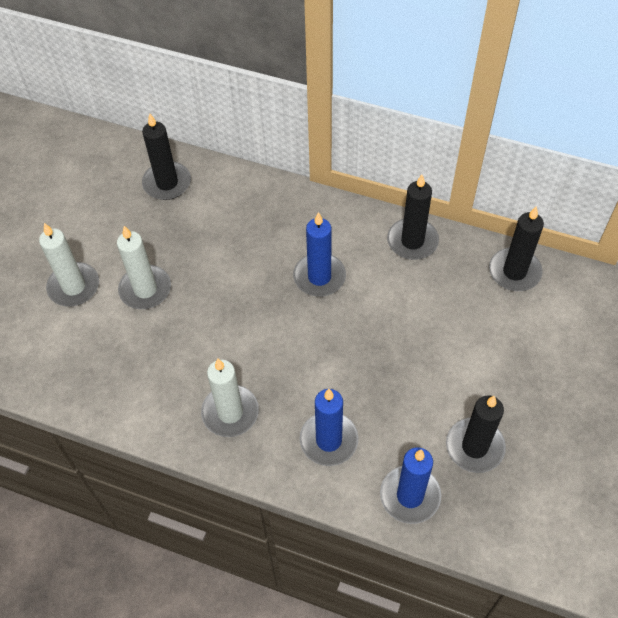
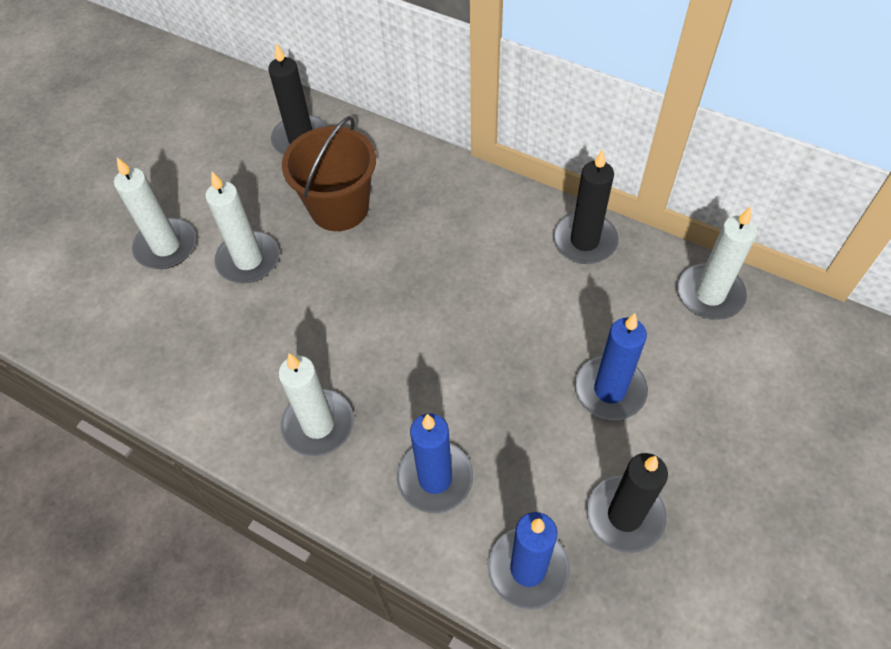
camera: 10 degrees right, 0 degrees up
(211, 237) = (339, 208): none -> brown bucket
(319, 277) = (461, 270): blue candle -> blue candle (609, 390)
(514, 272) = (710, 294): black candle -> white candle

